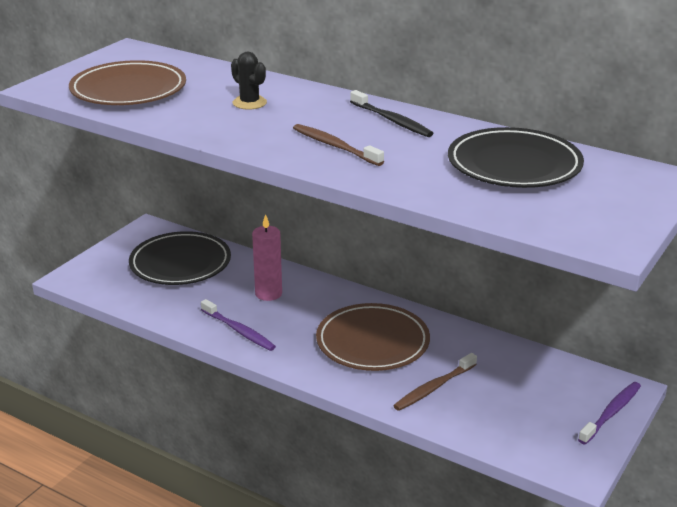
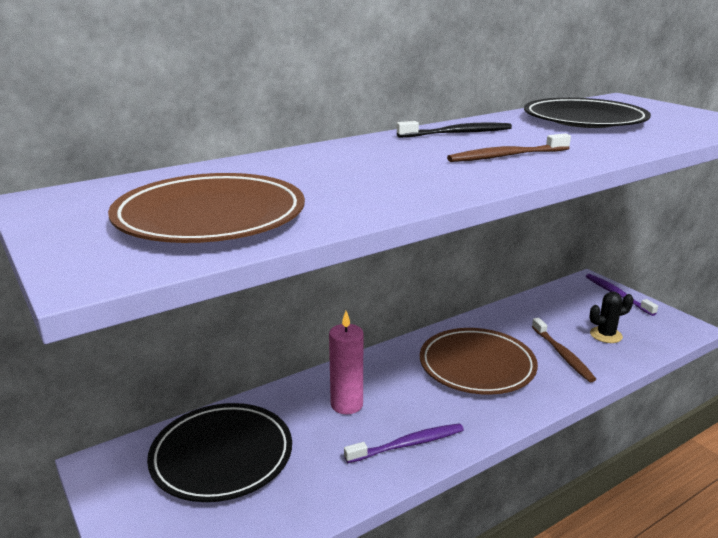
camera: 65 degrees left, 5 degrees down
(249, 103) = (348, 169): black cactus -> black cactus (606, 335)

